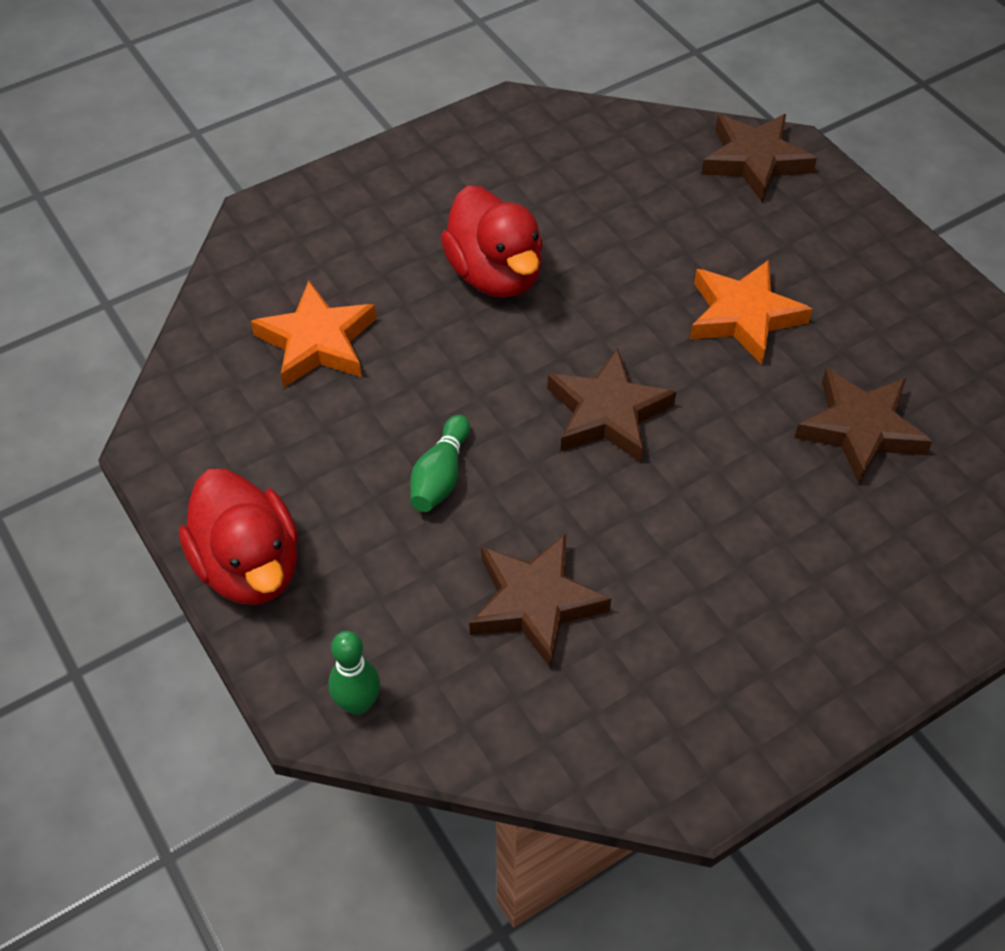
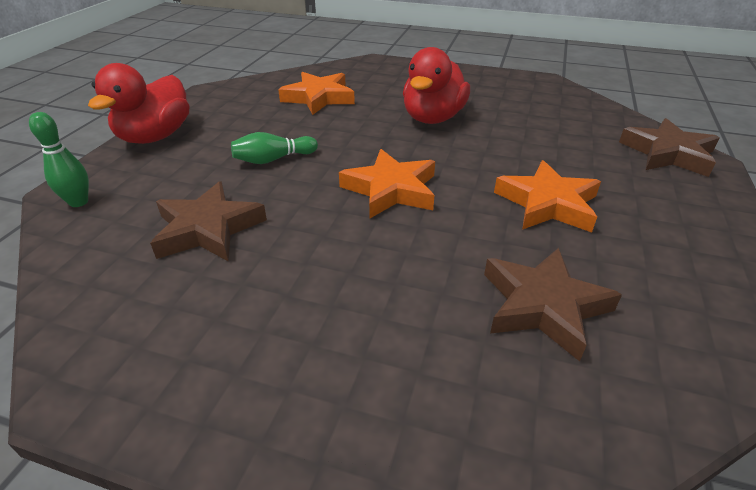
camera: 50 degrees right, 15 degrees down
(607, 413) = (391, 189): brown star -> orange star

